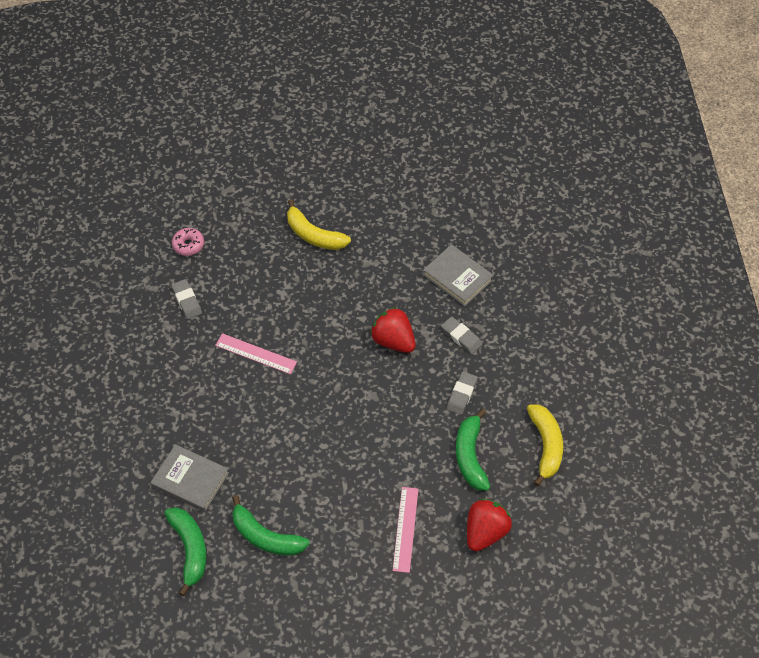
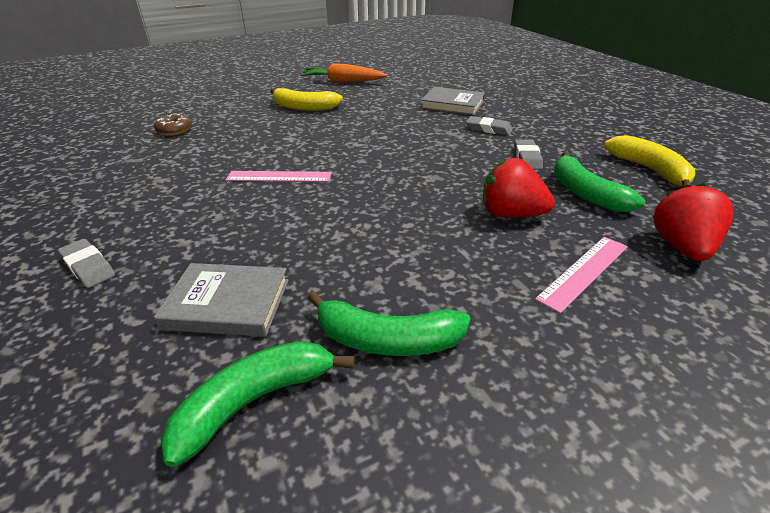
camera: 20 degrees left, 20 degrees down
(187, 301) = (181, 160): grey eraser -> grey eraser (88, 267)
(188, 245) = (174, 131): pink donut -> brown donut
(190, 549) = (255, 401): green banana -> green banana turned 90 degrees counterclockwise
(374, 184) = (343, 82): none -> orange carrot
(393, 341) = (426, 142): red strawberry -> red strawberry (511, 214)
(405, 529) = (583, 272): pink ruler -> pink ruler turned 60 degrees clockwise

